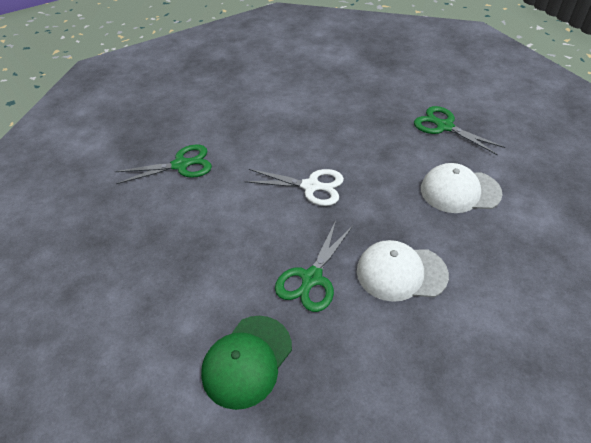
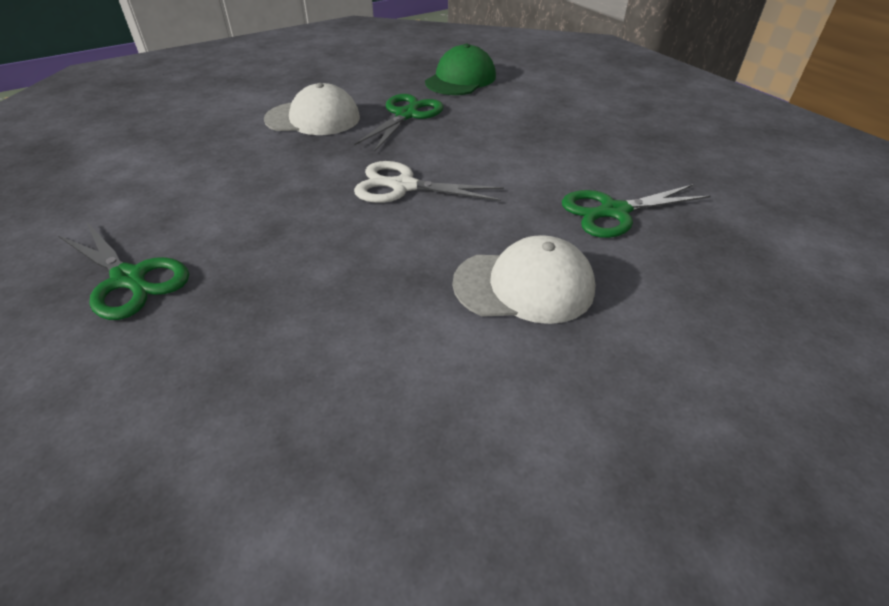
camera: 175 degrees right, 5 degrees down
(460, 191) = (191, 182): white cap -> white cap (524, 286)

